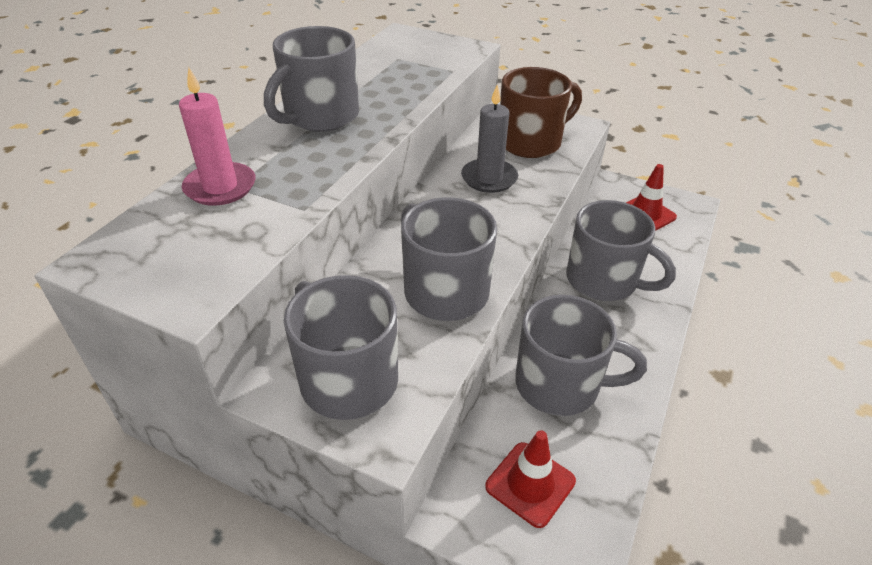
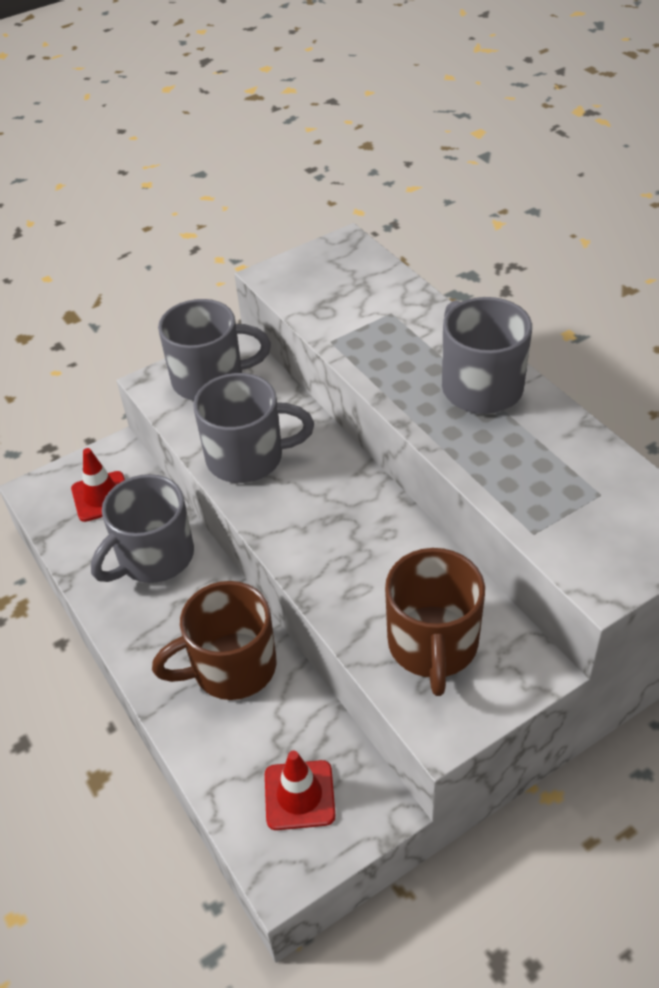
camera: 125 degrees right, 5 degrees up
(220, 187) = (395, 305): pink candle -> none
(489, 178) = (383, 563): grey candle -> none
(604, 280) = (231, 667): grey mug -> brown mug

